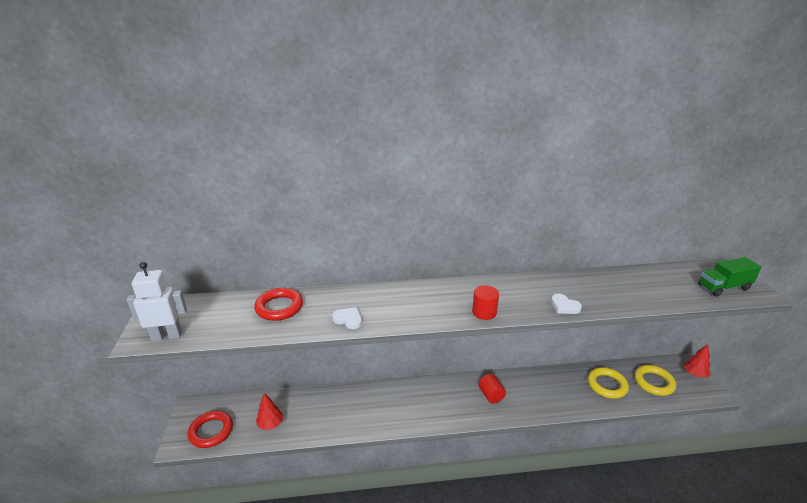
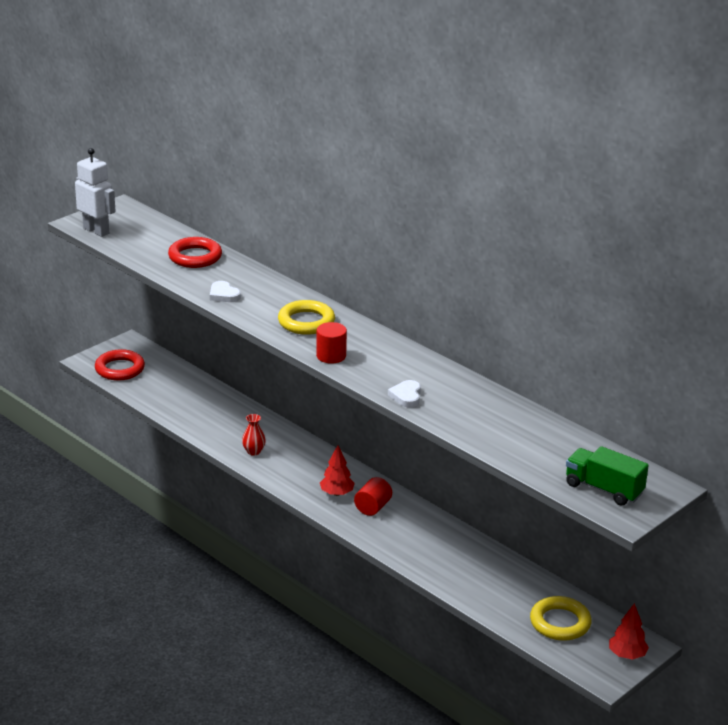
camera: 50 degrees right, 0 degrees up
(270, 424) = (165, 394): red tree -> red tree (337, 493)
(348, 319) = (223, 295): white heart -> white heart turned 150 degrees clockwise
(383, 416) = (253, 451): none -> red vase
(607, 385) = (503, 586): yellow ring -> yellow ring (306, 322)

